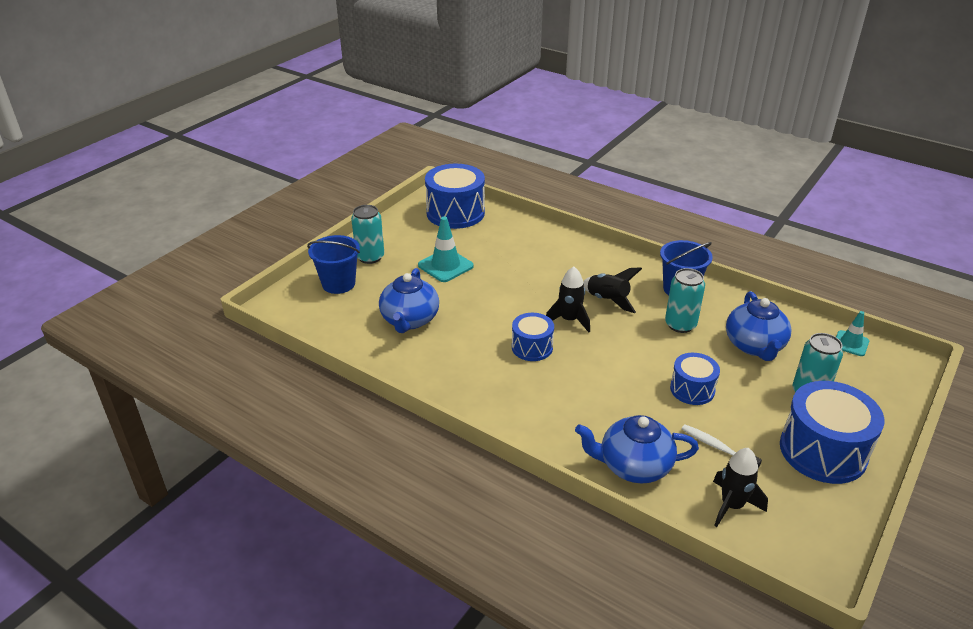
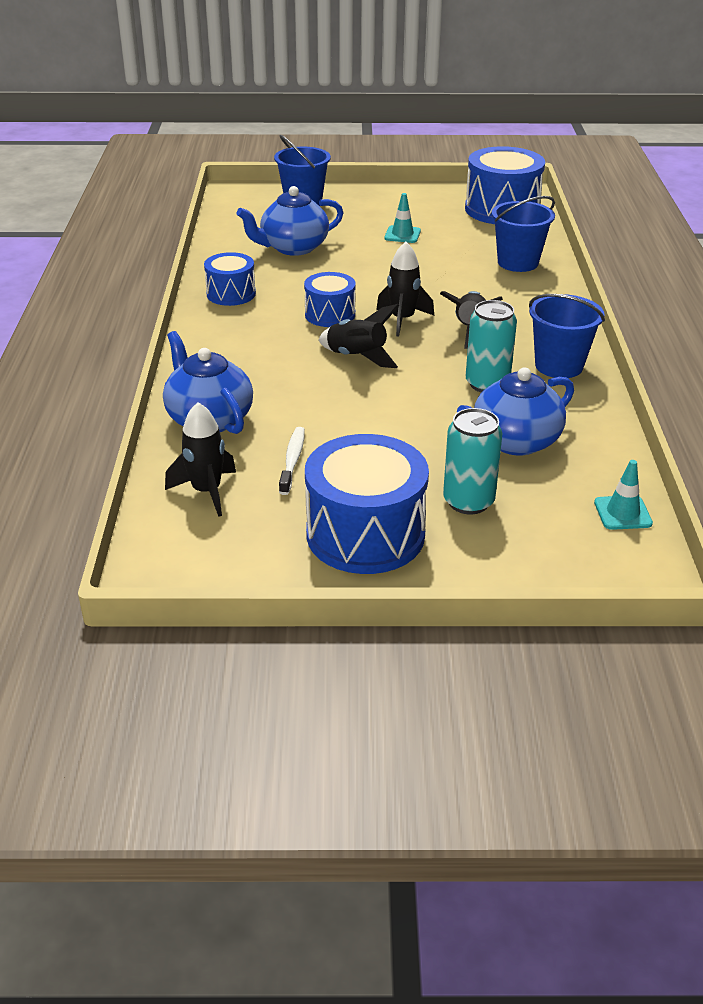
camera: 55 degrees right, 0 degrees up
(370, 257) = (363, 200): turquoise can -> none
(445, 266) = (402, 235): turquoise traffic cone -> turquoise traffic cone, size x0.63
(536, 242) = (518, 262): none -> blue bucket
(603, 361) = (357, 357): none -> black rocket
(692, 389) = (375, 421): blue drum -> blue drum (231, 294)

